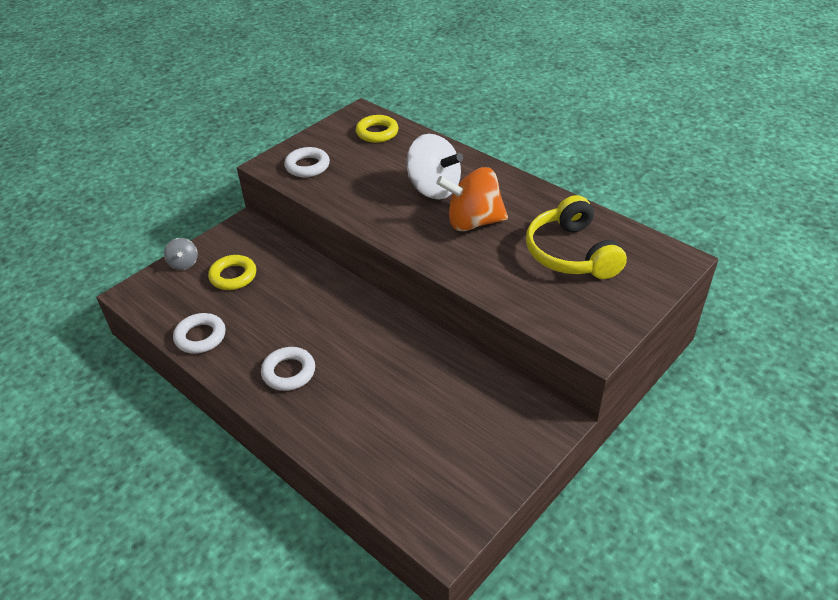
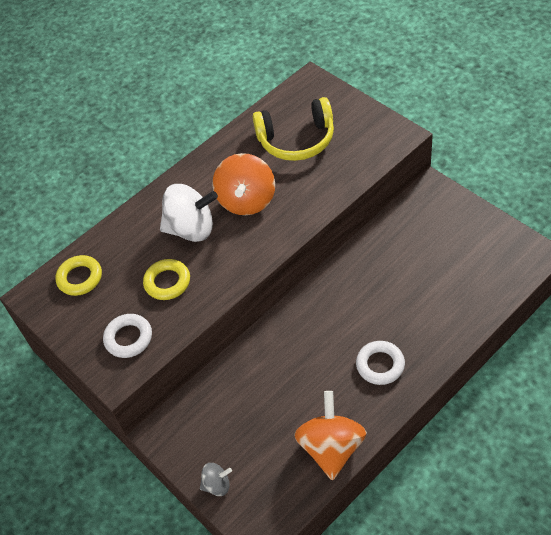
camera: 80 degrees left, 10 degrees up
(200, 337) = (331, 447): white ring -> orange spinning top
(233, 276) = (244, 430): yellow ring -> yellow ring (167, 282)
(433, 189) = (191, 229): white spinning top -> white spinning top turned 45 degrees clockwise

